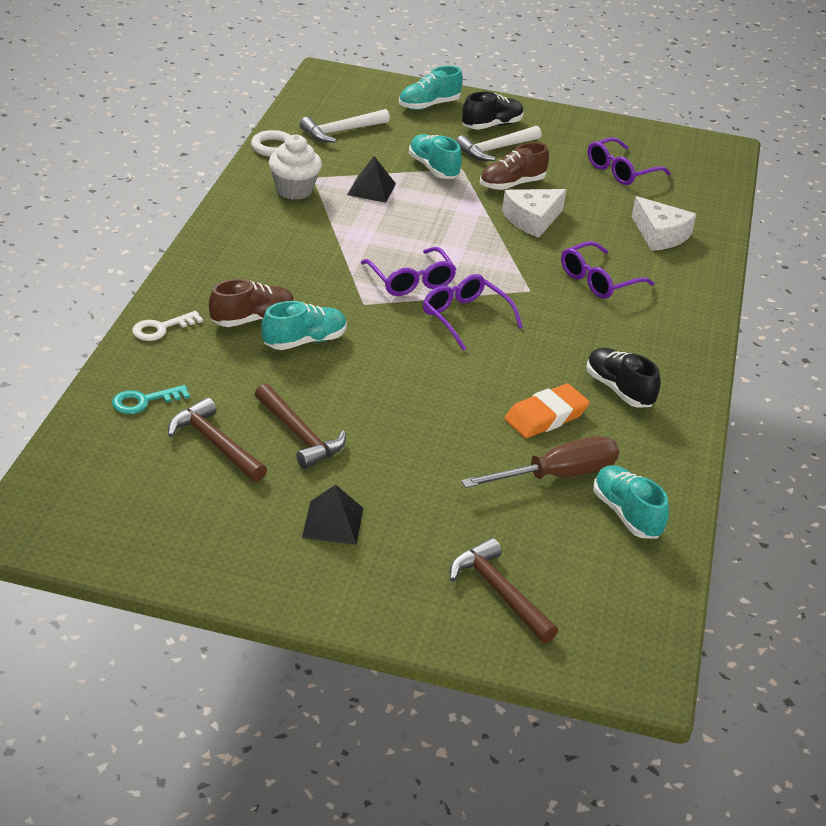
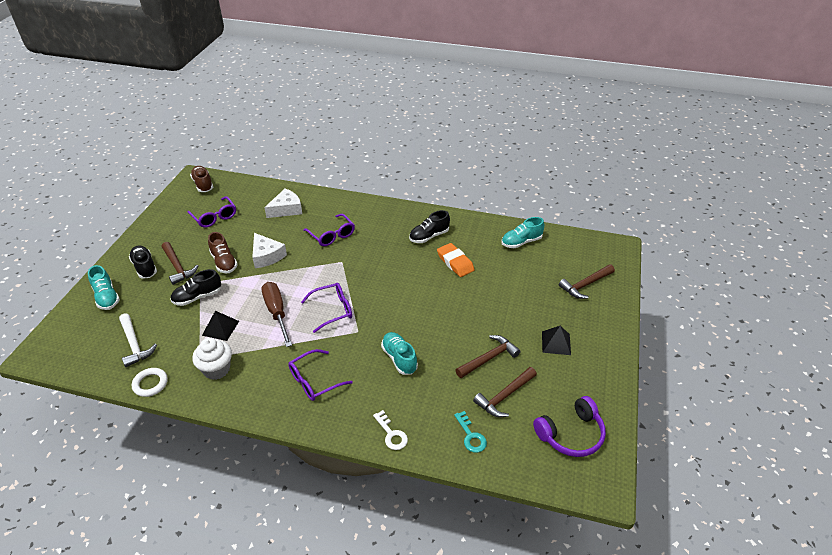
camera: 85 degrees left, 5 degrees up
(126, 508) = (571, 434): none -> purple headphones
(252, 319) = (377, 385): brown shoe -> brown shoe (203, 184)
(433, 168) = (197, 297): turquoise shoe -> black shoe
(465, 318) = (370, 288): purple glasses -> purple glasses (314, 381)
(496, 149) = (177, 267): white hammer -> brown hammer
(557, 475) = (499, 261): brown screwdriver -> brown screwdriver (277, 312)

